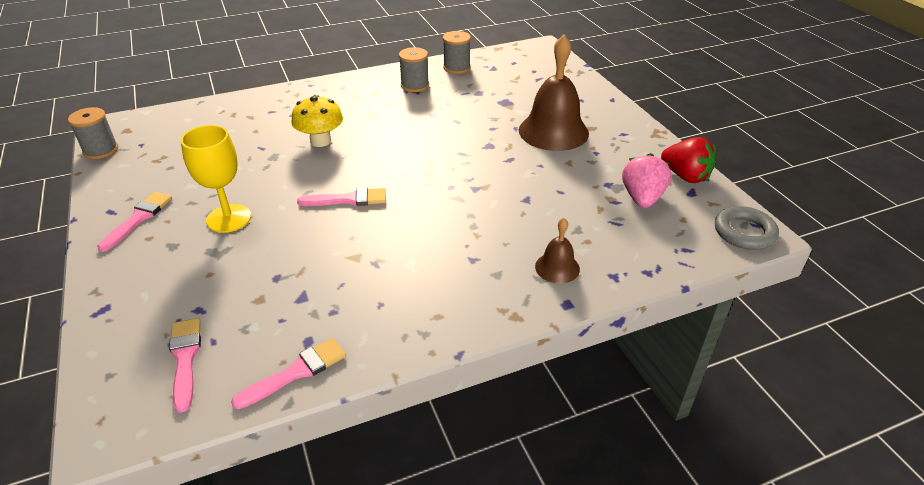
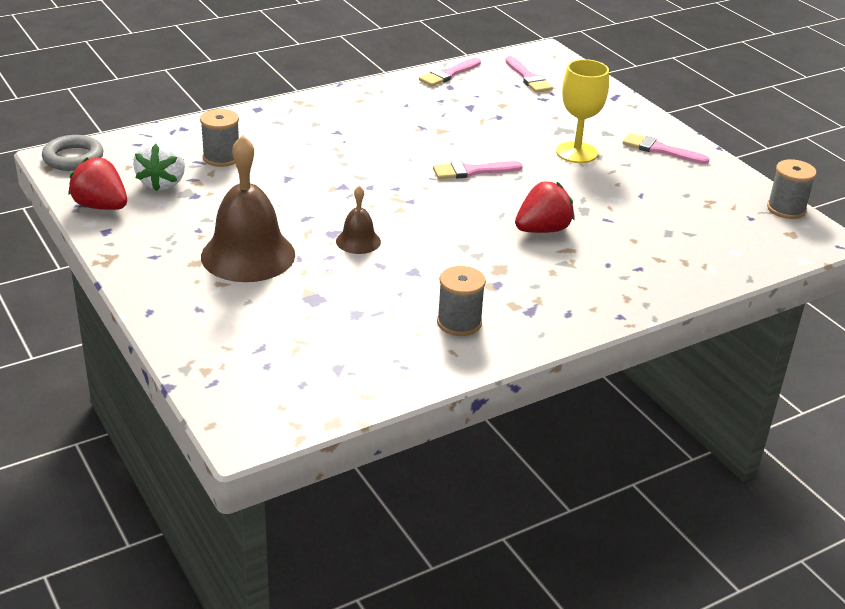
camera: 170 degrees right, 5 degrees down
(138, 219) = (660, 150): pink brush -> pink brush turned 105 degrees clockwise
(320, 141) = (542, 230): yellow mushroom -> red strawberry
(456, 68) = (401, 365): grey spool -> grey spool (221, 157)
(557, 267) = (262, 129): brown bell -> brown bell (358, 241)
(642, 198) = (162, 183): pink strawberry -> white strawberry

